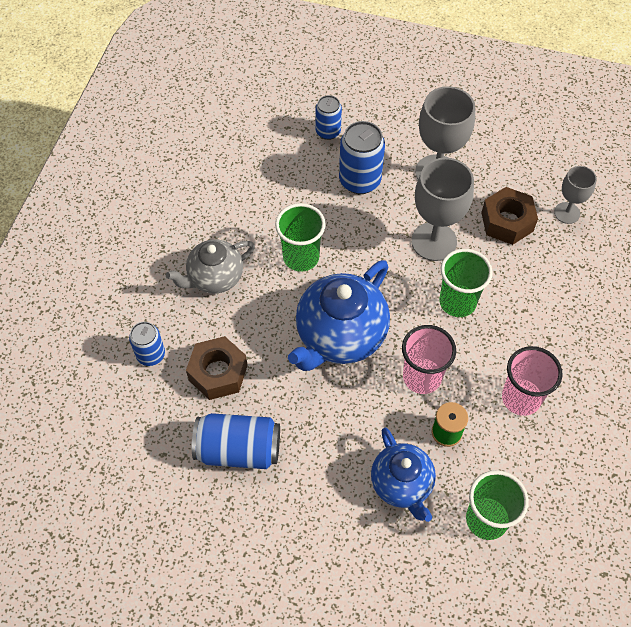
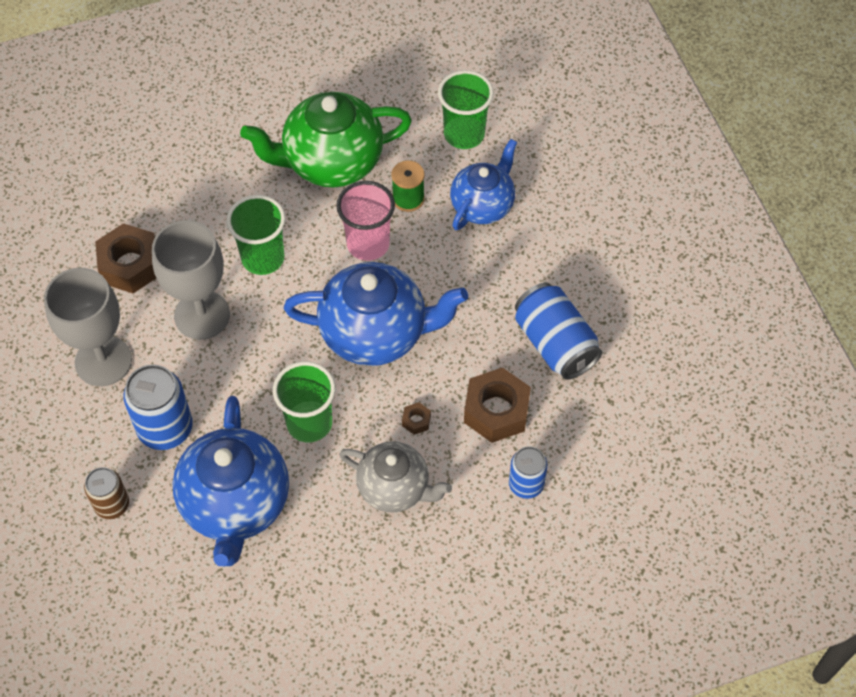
camera: 125 degrees left, 0 degrees up
(251, 319) = (416, 421): none -> brown nut
(276, 189) = (235, 504): none -> blue teapot
(328, 132) = (112, 505): blue can -> brown can
(521, 398) = (331, 162): pink cup -> green teapot
(567, 213) = (83, 220): grey goblet -> none

